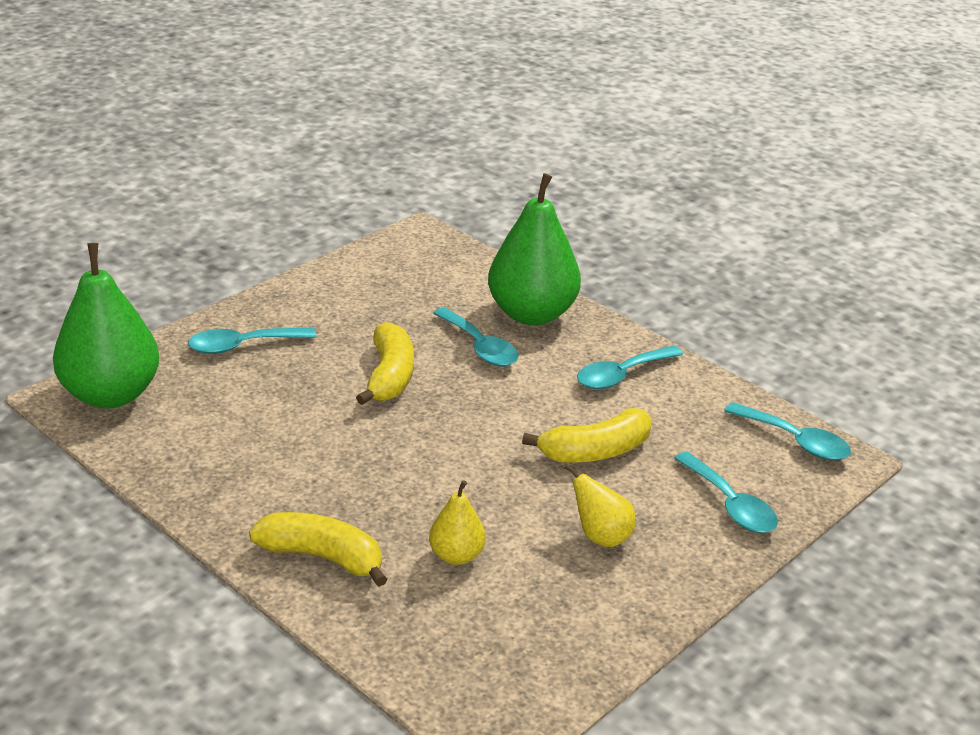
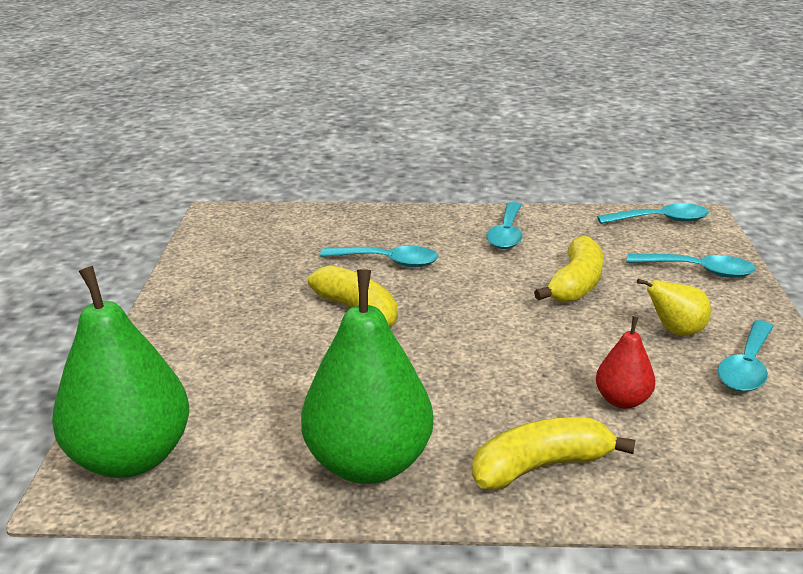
camera: 40 degrees left, 5 degrees down
(242, 346) = (198, 352): turquoise spoon -> turquoise spoon (746, 367)
(456, 555) = (622, 400): yellow pear -> red pear
(532, 314) = (386, 226): green pear -> green pear (369, 463)

